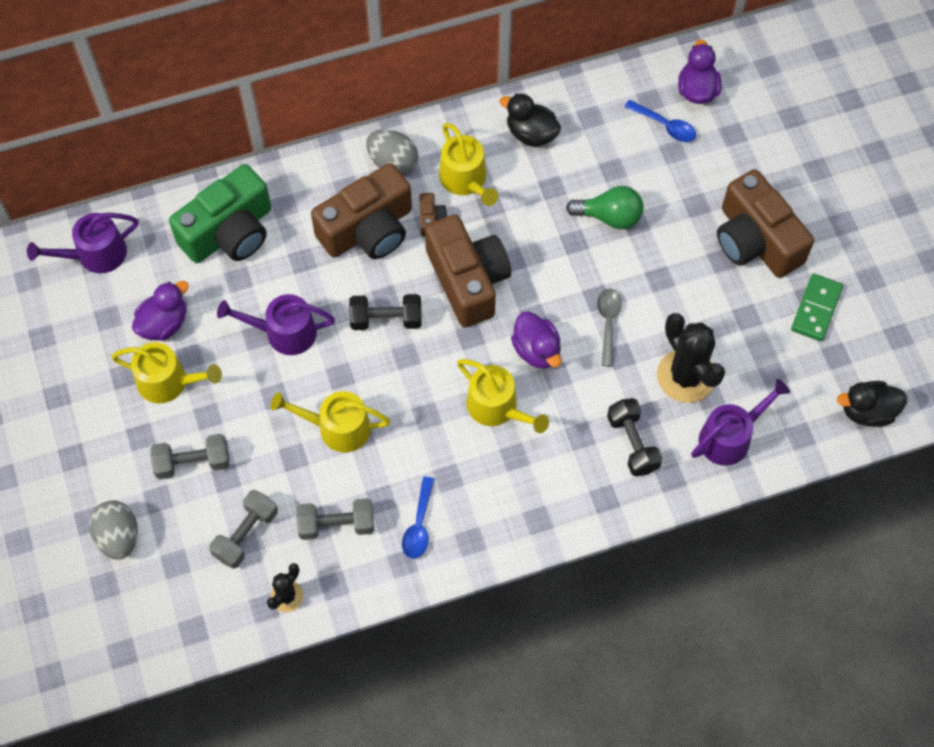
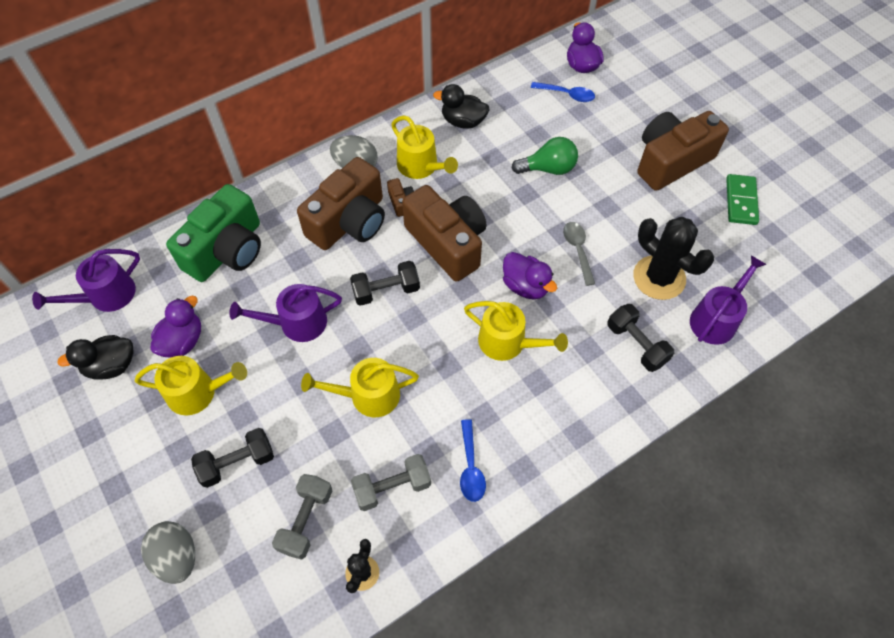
camera: 15 degrees left, 5 degrees down
(192, 462) = (237, 463): grey dumbbell -> black dumbbell
(755, 240) = (671, 161): brown camera -> brown camera turned 105 degrees clockwise
(867, 411) = (818, 271): black duck -> black duck (111, 366)

